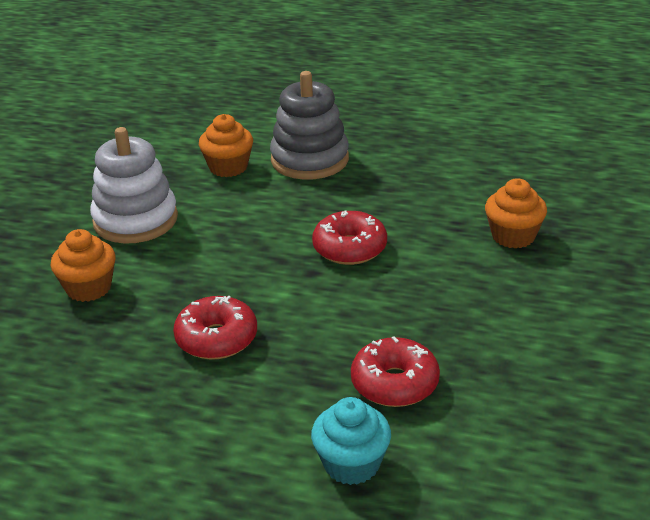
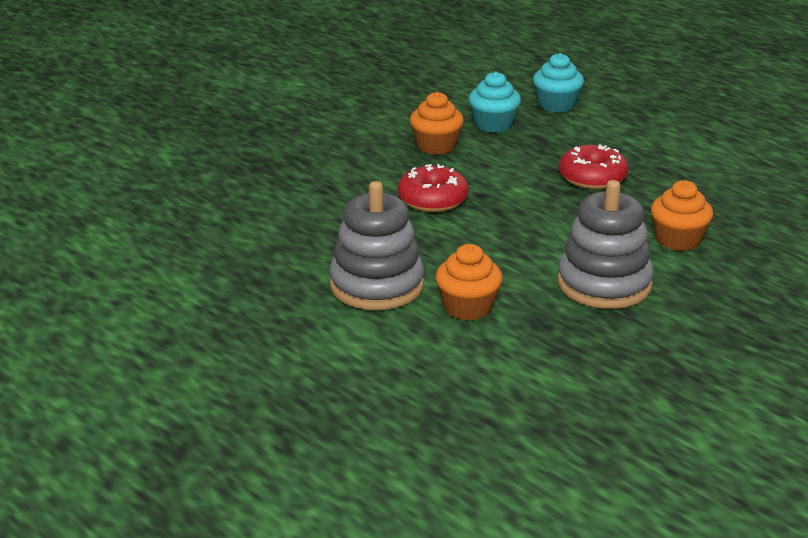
camera: 150 degrees left, 5 degrees down
(135, 220) = (604, 284): white stacking toy -> grey stacking toy
(395, 383) = (493, 125): red donut -> turquoise cupcake
(513, 236) = (297, 168): orange cupcake -> orange cupcake (436, 146)

